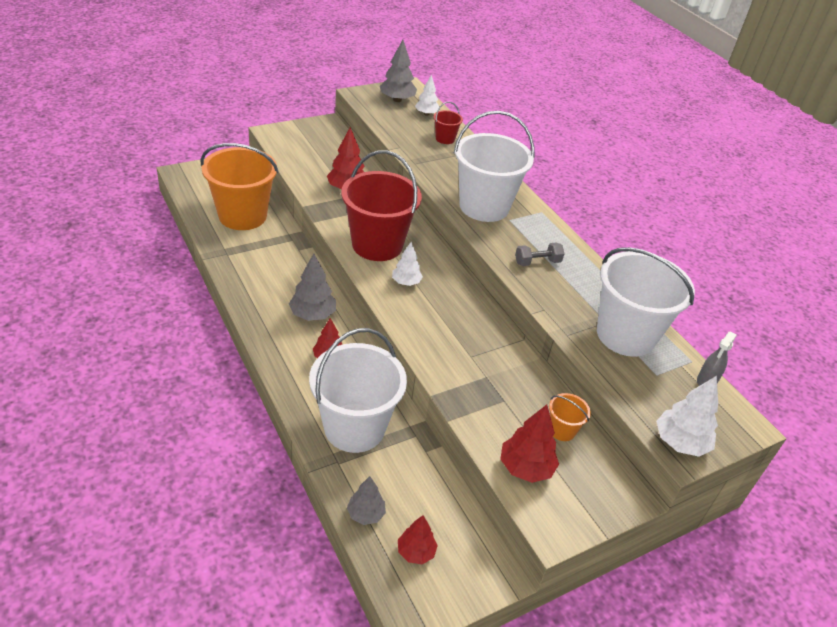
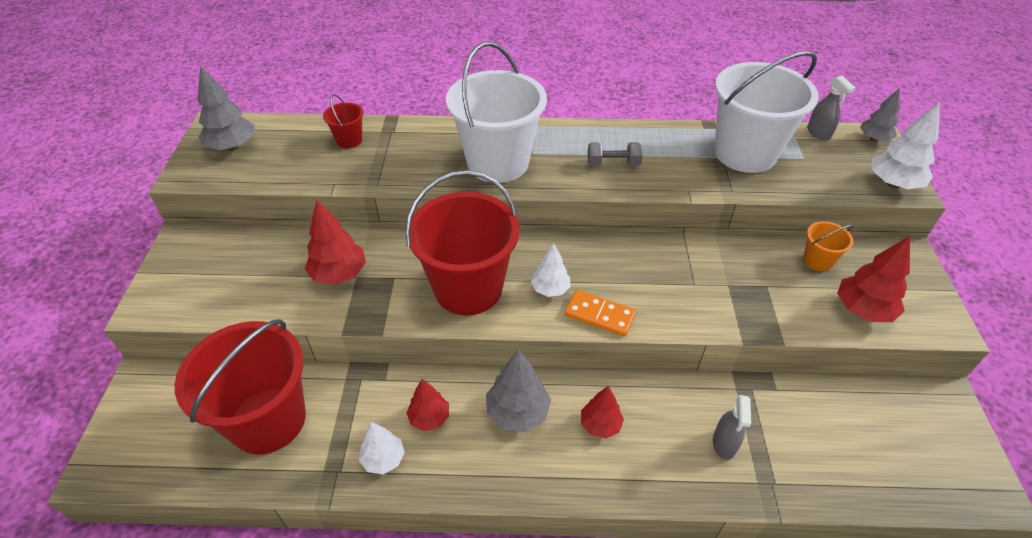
camera: 55 degrees left, 5 degrees up
(242, 216) = (268, 420): orange bucket -> red bucket
(354, 427) = (724, 444): white bucket -> grey spray bottle
(365, 514) = (855, 485): grey tree -> grey tree (874, 139)
(401, 312) = (599, 315): none -> orange domino
(416, 552) = (912, 458): red tree -> red tree (429, 418)
(426, 114) = (285, 134): white tree -> white tree (383, 459)
(537, 262) = (613, 163): grey dumbbell -> grey dumbbell turned 75 degrees clockwise

